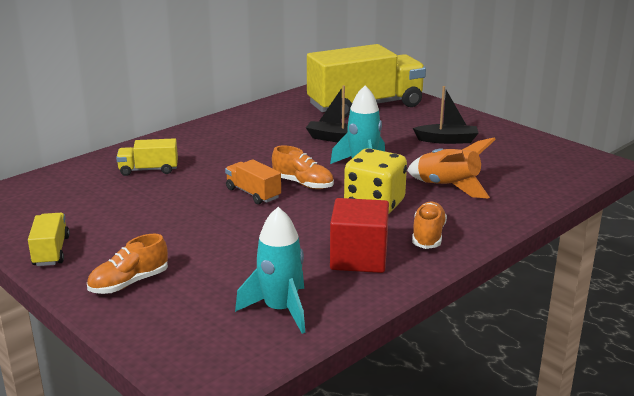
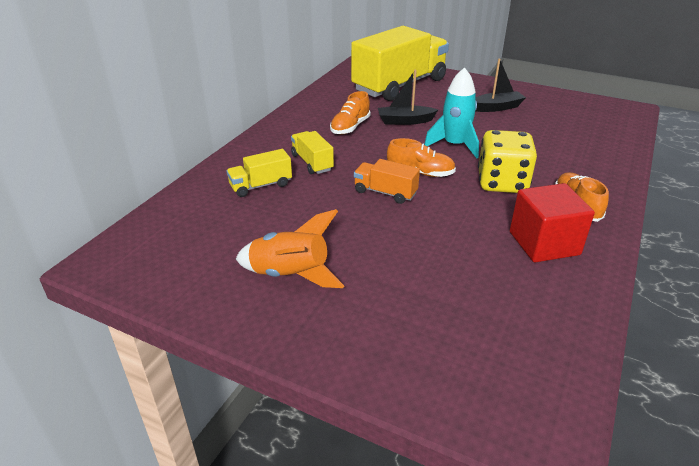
camera: 20 degrees left, 10 degrees up
(51, 251) = (239, 309): yellow truck -> yellow truck (312, 162)
(129, 283) = (357, 329): orange shoe -> orange shoe (350, 127)
(280, 310) = (533, 322): turquoise rocket -> none
(448, 187) = (543, 153): orange rocket -> orange rocket (290, 275)

